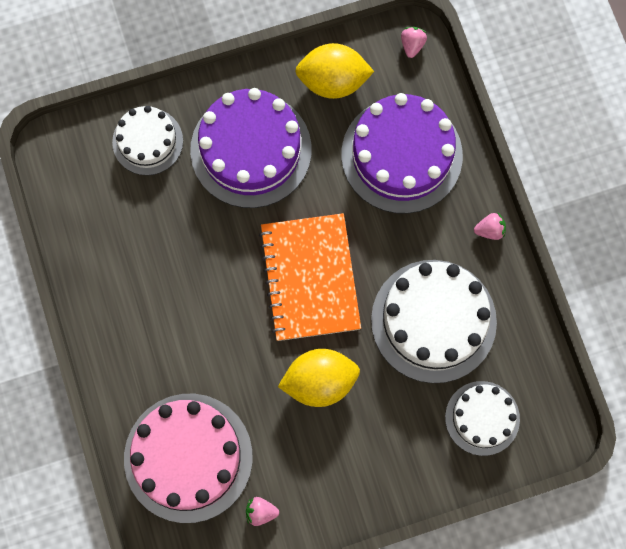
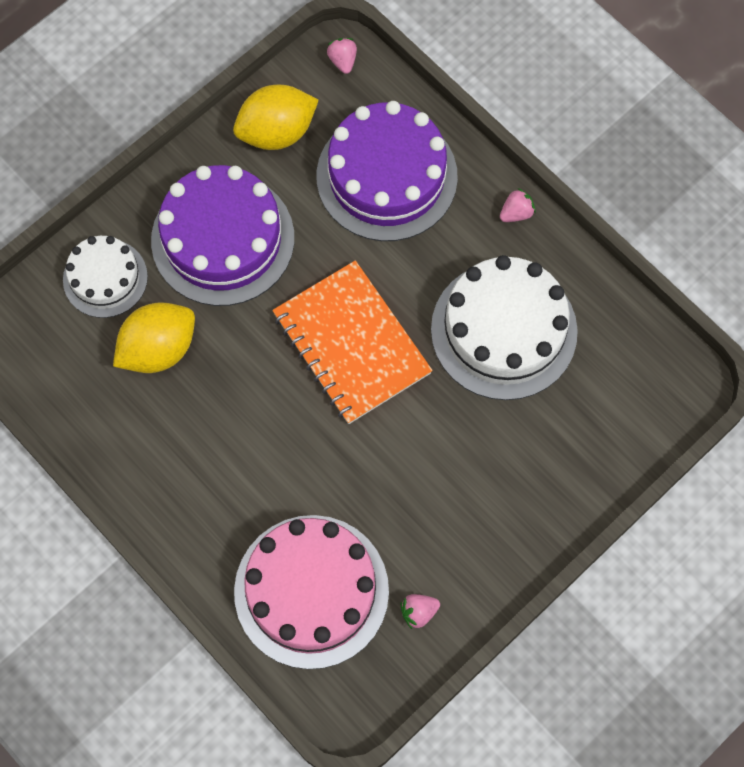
camera: 25 degrees left, 5 degrees down
(319, 382) = (414, 447): yellow lemon -> yellow lemon (158, 349)
(482, 418) = (604, 407): white cake -> none

